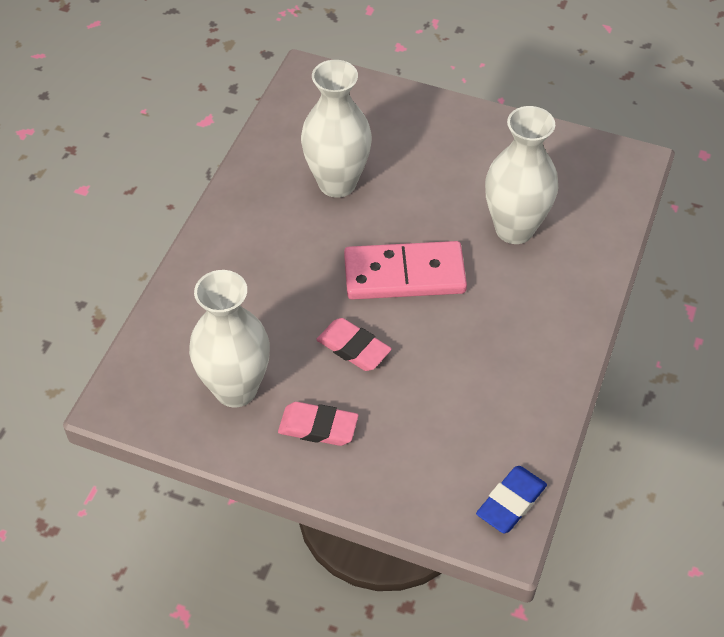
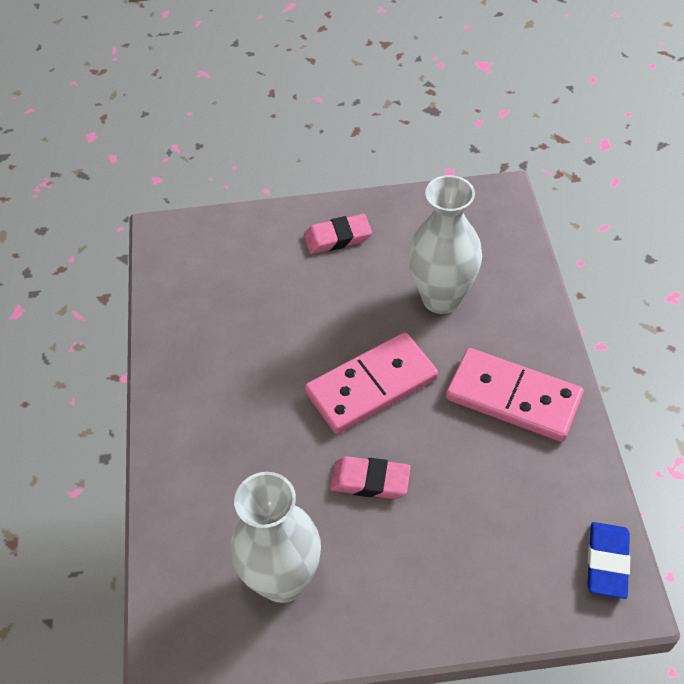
camera: 25 degrees left, 0 degrees up
(318, 427) = (386, 579): pink eraser -> pink eraser (337, 238)
(337, 183) = (254, 325): white vase -> none
(521, 338) = (513, 398): none -> pink domino

